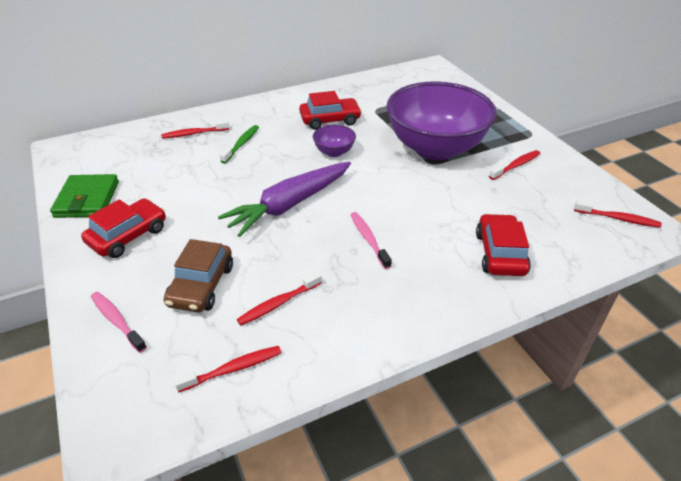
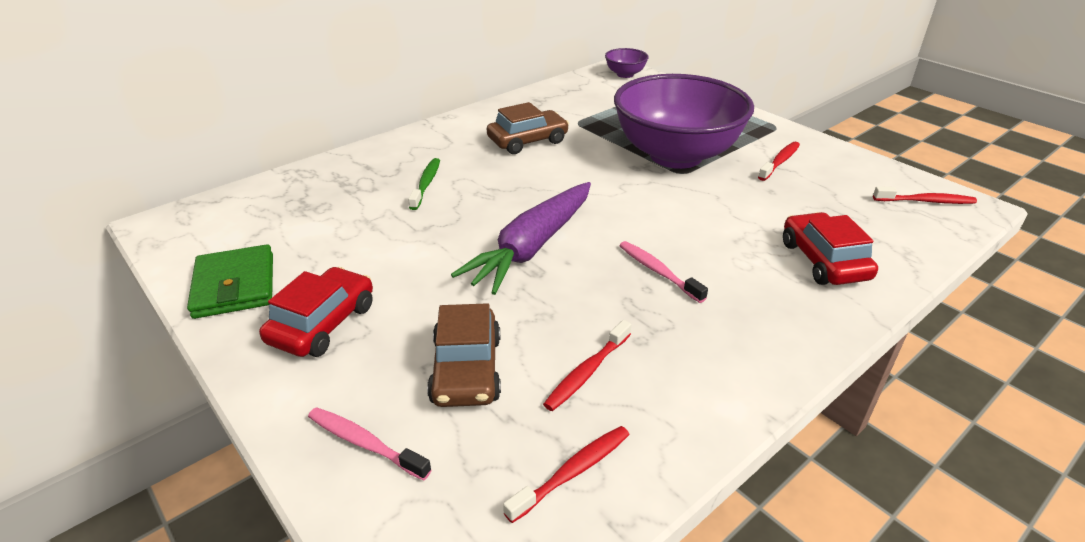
camera: 15 degrees left, 5 degrees down
(194, 133) = (352, 180): red toothbrush -> none
(330, 120) = (528, 141): red car -> brown car
(334, 152) = (554, 176): purple bowl -> purple bowl (625, 74)

